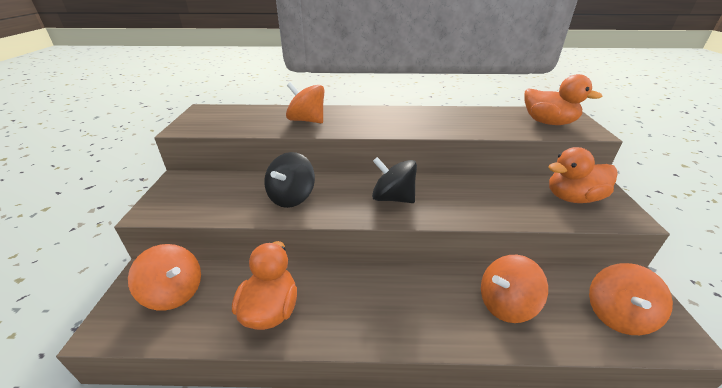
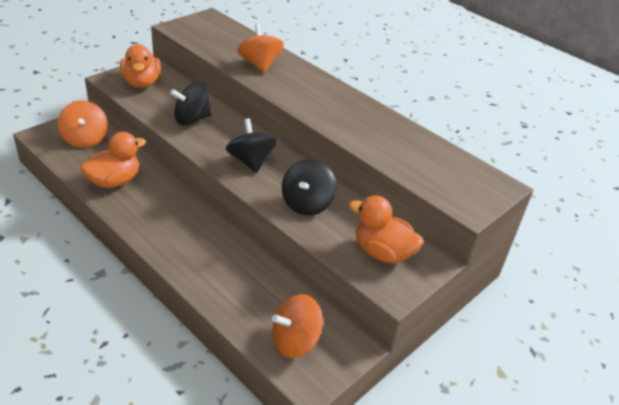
camera: 40 degrees right, 5 degrees up
(480, 200) = (307, 204): none -> black spinning top
(506, 304) = (238, 279): orange spinning top -> none
(548, 122) = (451, 180): orange duck -> orange duck (141, 83)

